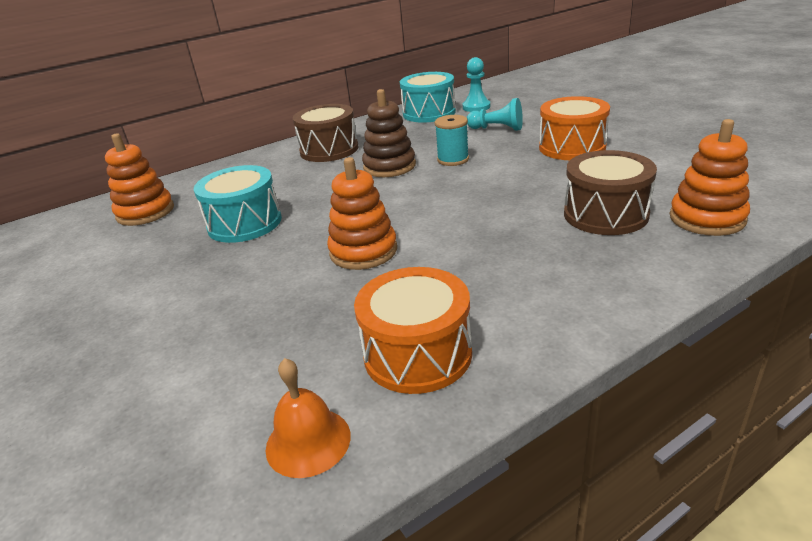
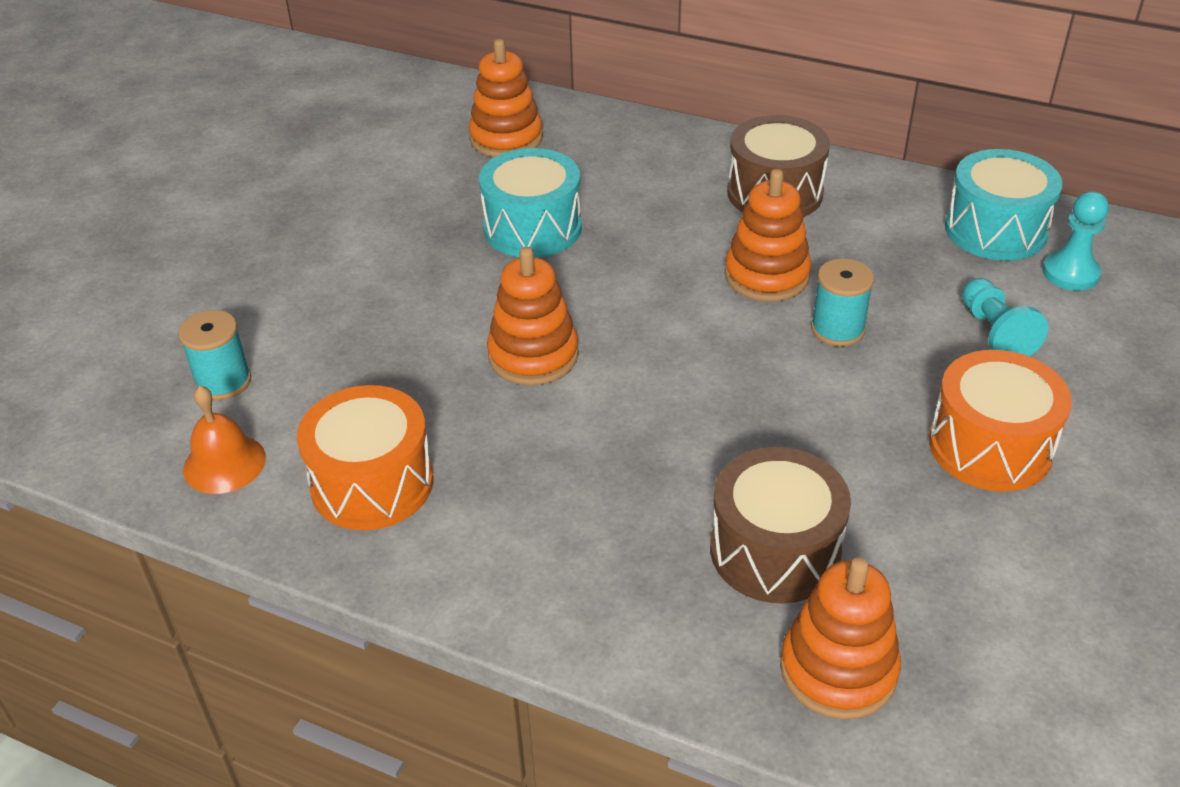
camera: 55 degrees right, 10 degrees up
(202, 416) = (223, 382): none -> turquoise spool
(389, 166) = (766, 276): brown stacking toy -> orange stacking toy

